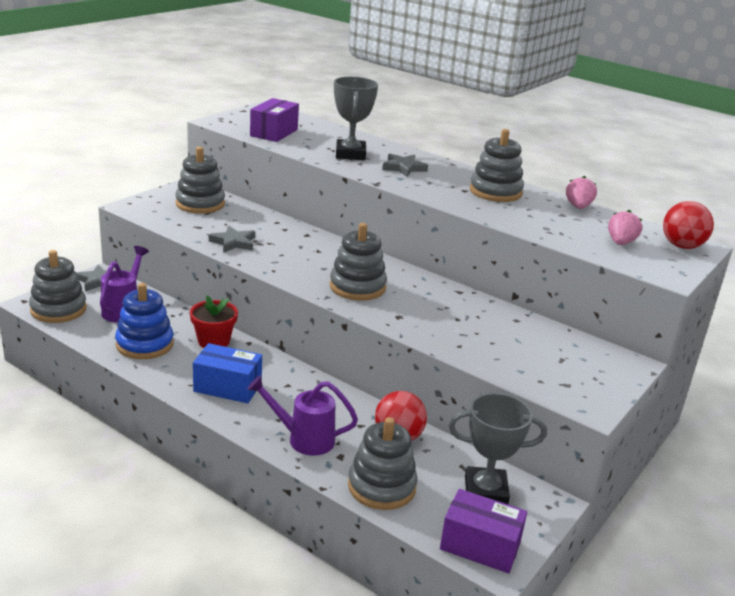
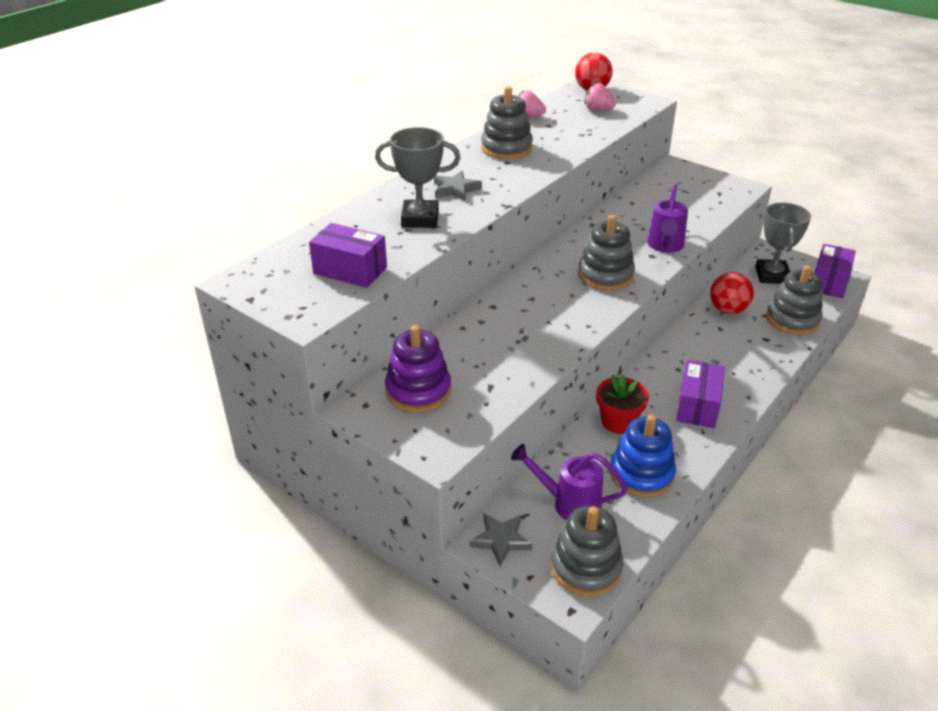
camera: 85 degrees left, 10 degrees up
(200, 204) = (418, 391): grey stacking toy -> purple stacking toy
(227, 387) = (697, 406): blue box -> purple box
(233, 242) = (529, 356): grey star -> none
(303, 439) = (754, 358): purple watering can -> purple watering can (664, 246)

